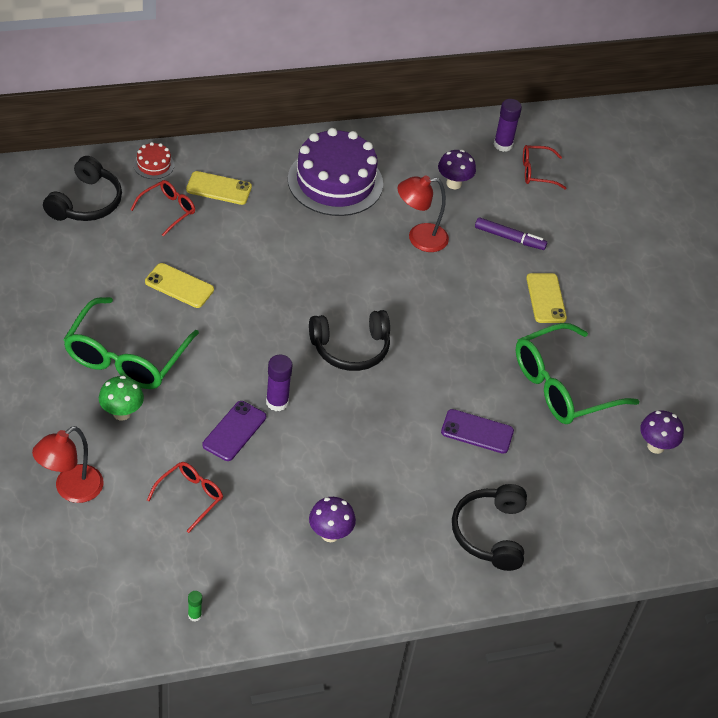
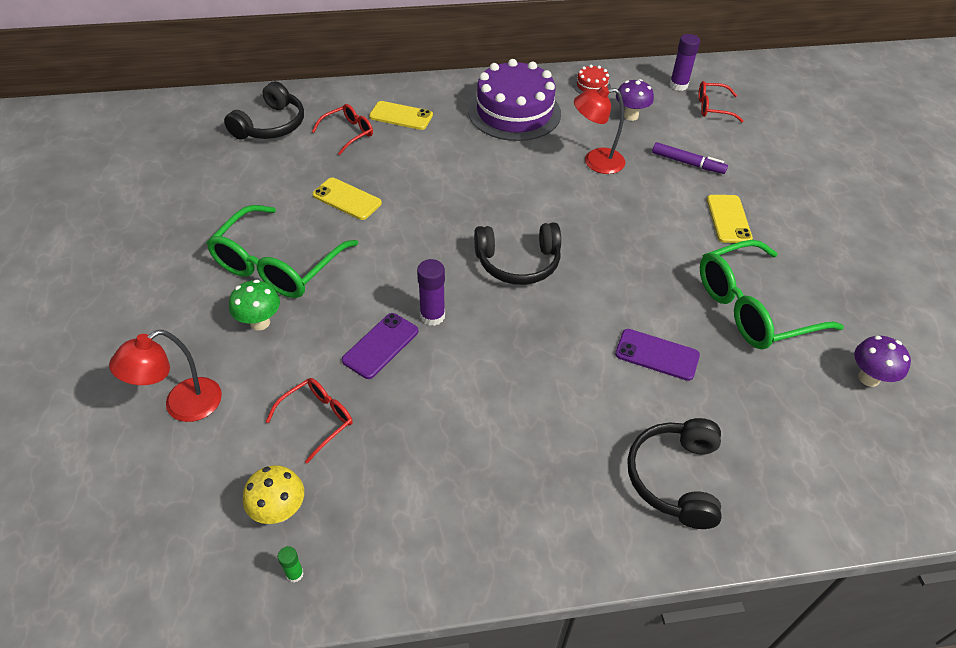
camera: 10 degrees right, 0 degrees up
(153, 165) = (342, 96): red cake -> red cake (591, 86)
(173, 570) = (279, 511): none -> yellow mushroom
(330, 534) = (477, 471): purple mushroom -> none

